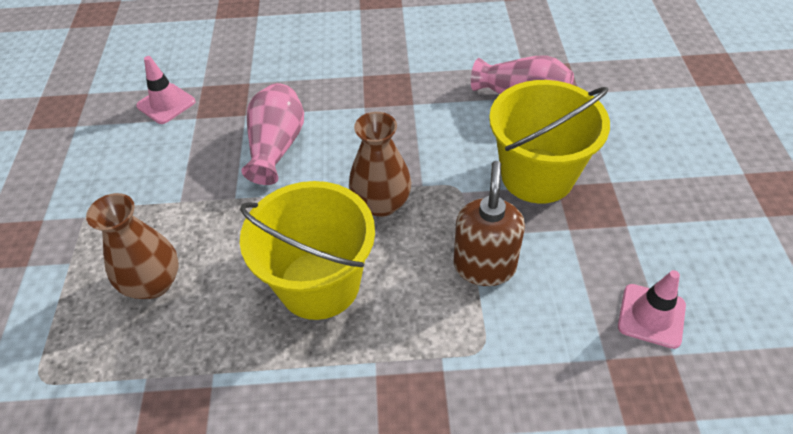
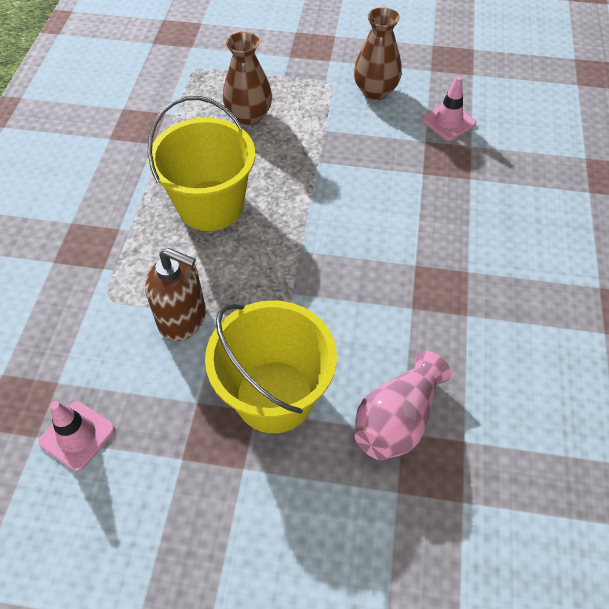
camera: 100 degrees right, 5 degrees up
(276, 147) = (372, 192): pink vase -> none
(381, 203) = (279, 257): brown vase -> brown vase (375, 91)

